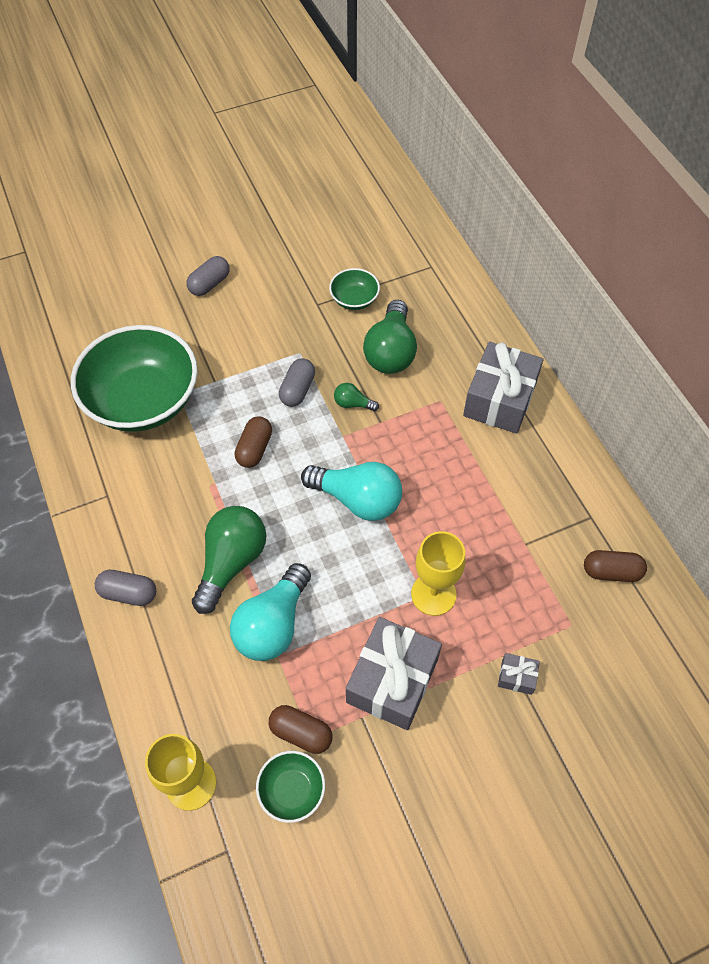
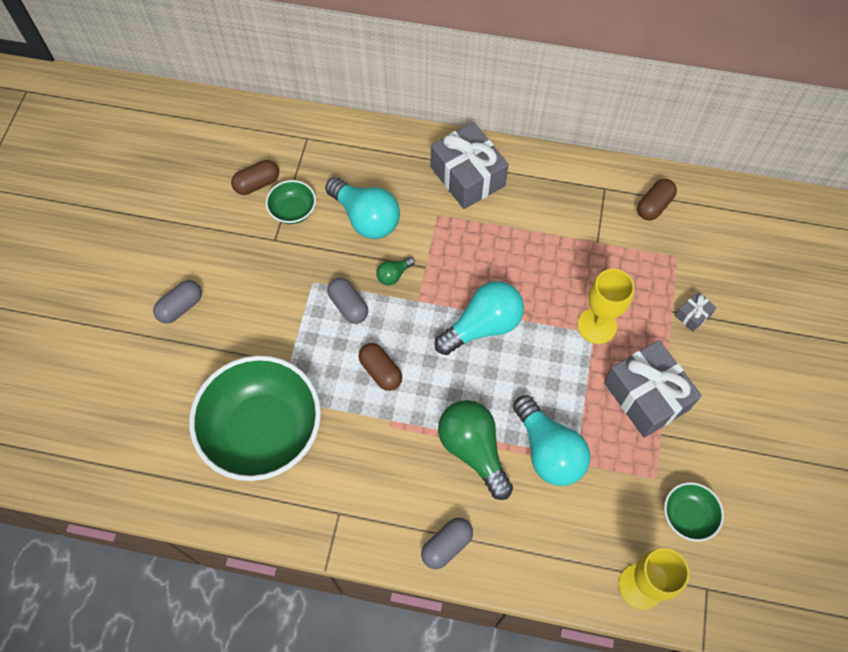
camera: 55 degrees left, 5 degrees up
(209, 284) = (181, 307): grey capsule -> grey capsule turned 60 degrees clockwise
(301, 733) = (648, 483): brown capsule -> brown capsule (257, 184)
(390, 352) = (366, 218): green light bulb -> turquoise light bulb

